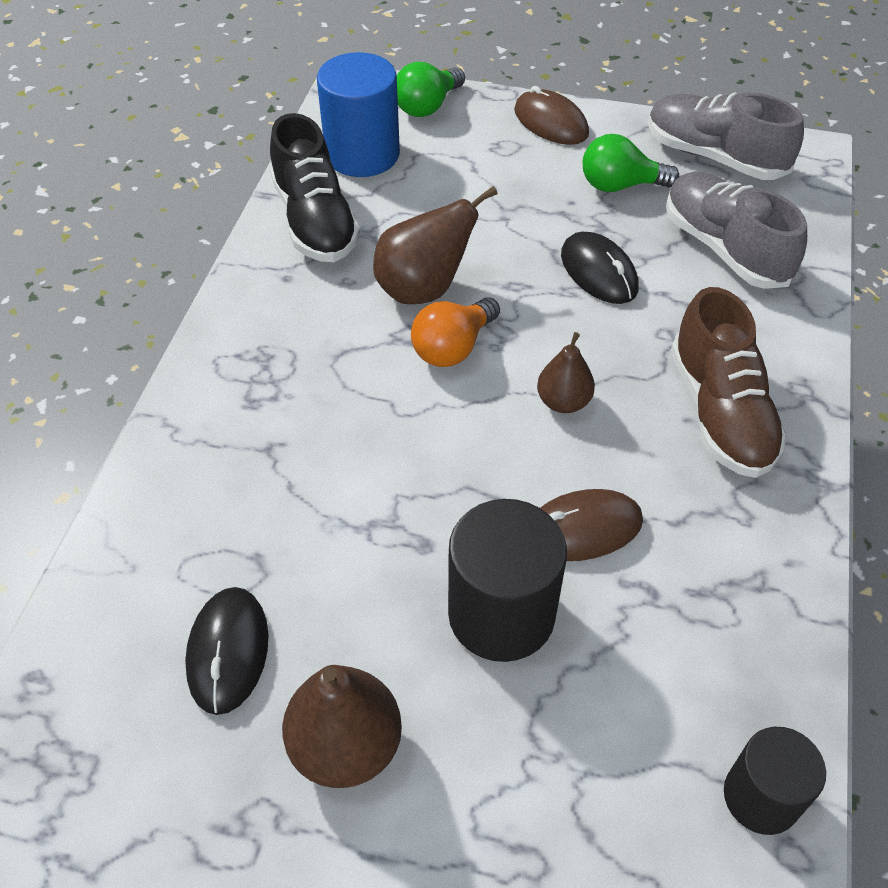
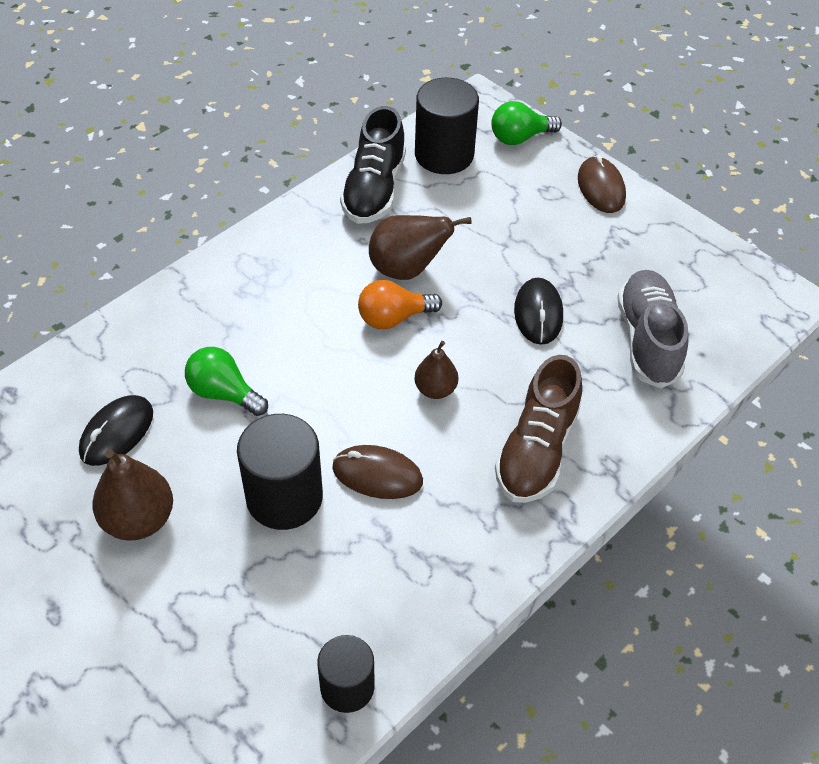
camera: 30 degrees right, 0 degrees up
(362, 154) = (444, 155): blue cylinder -> black cylinder
(620, 185) = (611, 258): green light bulb -> green light bulb (224, 393)
(714, 157) = (705, 268): grey shoe -> none

